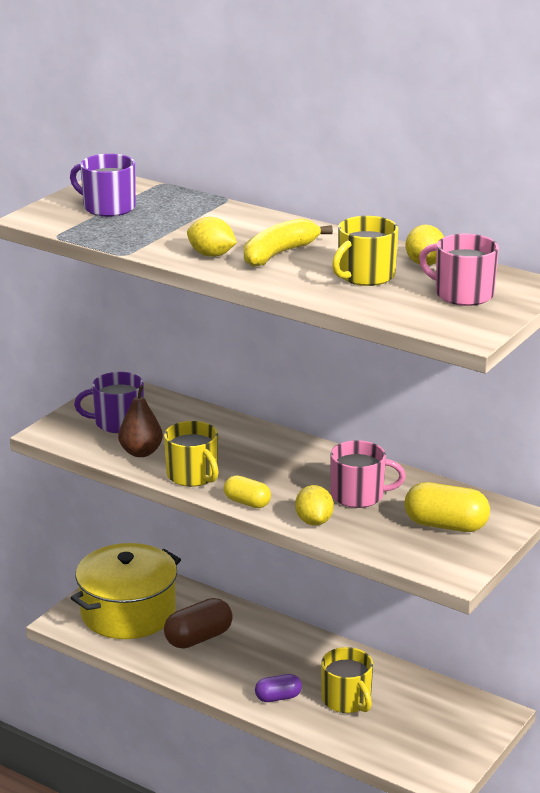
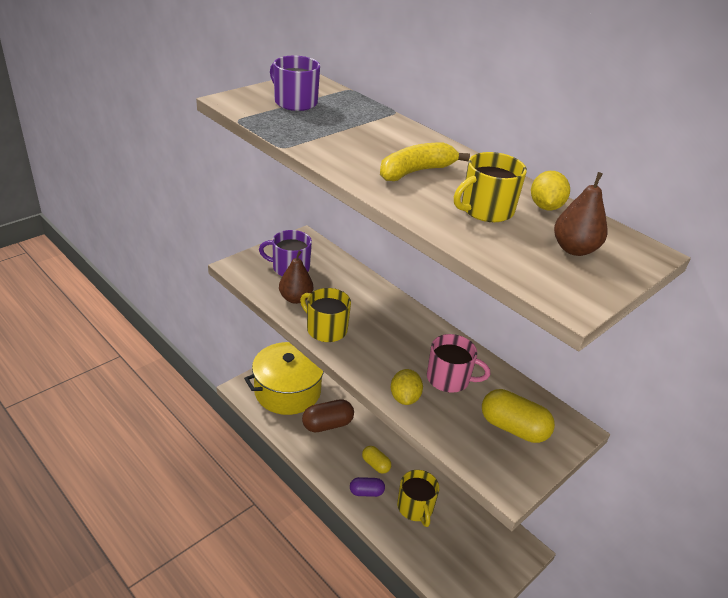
camera: 10 degrees right, 10 degrees up
(193, 475) = (326, 329): yellow mug -> yellow mug turned 150 degrees clockwise
(211, 255) = (356, 161): yellow lemon -> none
(247, 502) = (357, 366): yellow capsule -> yellow capsule (375, 464)
(462, 294) = (574, 249): pink mug -> brown pear

